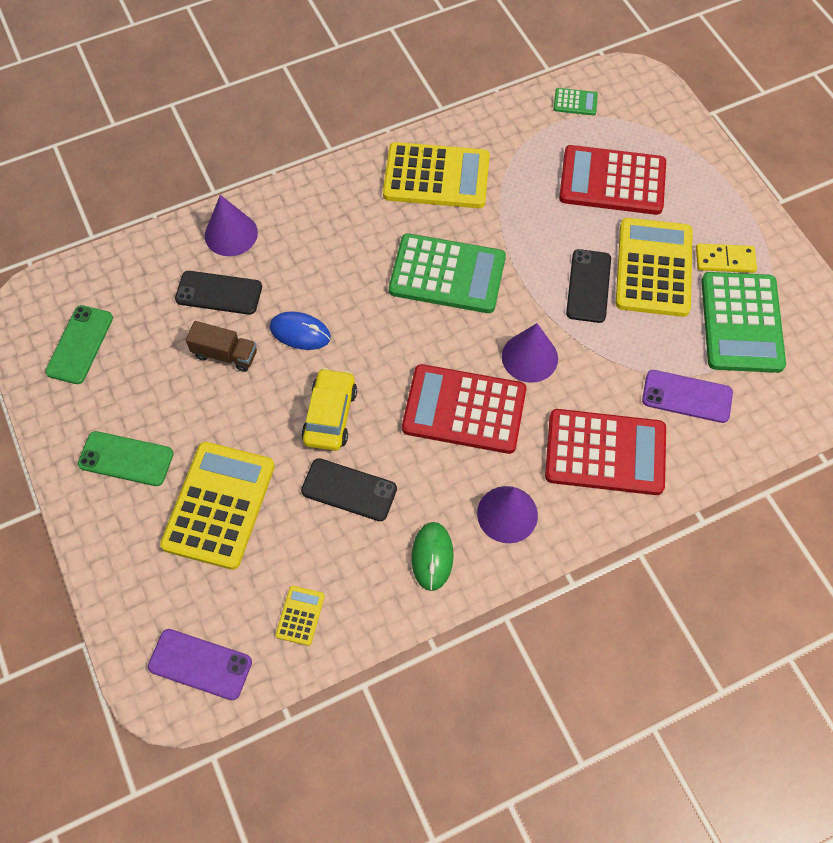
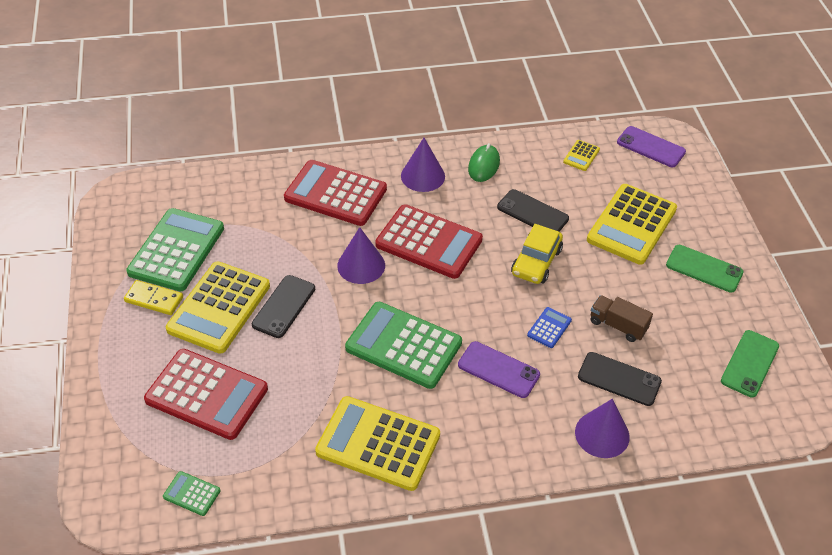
camera: 165 degrees left, 15 degrees down
(300, 332) = (549, 328): blue mouse -> blue calculator
(687, 396) = (254, 213): purple phone -> purple phone (498, 370)

